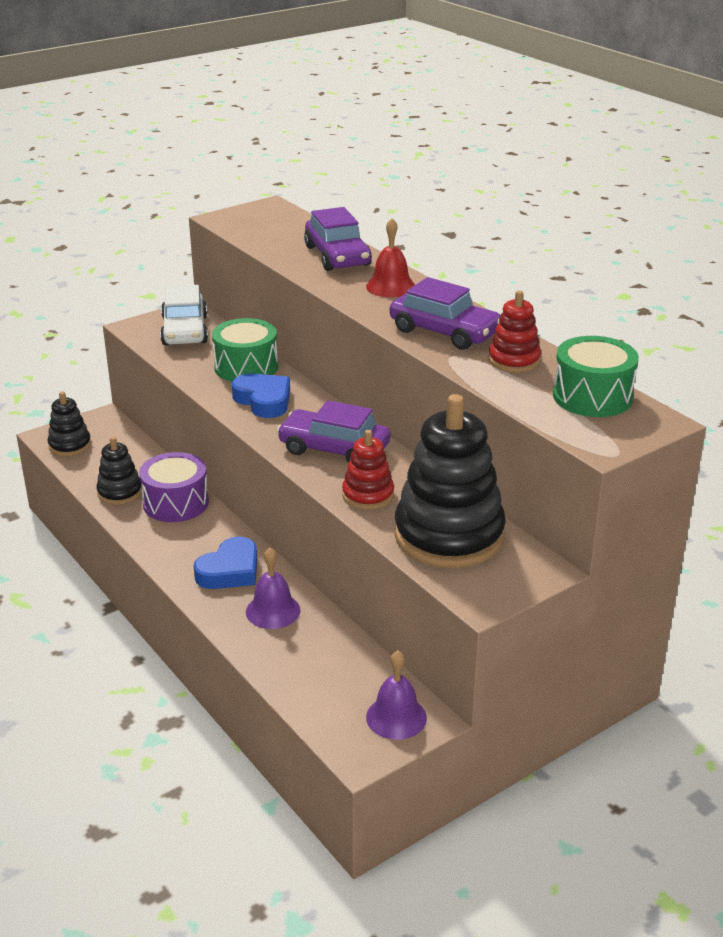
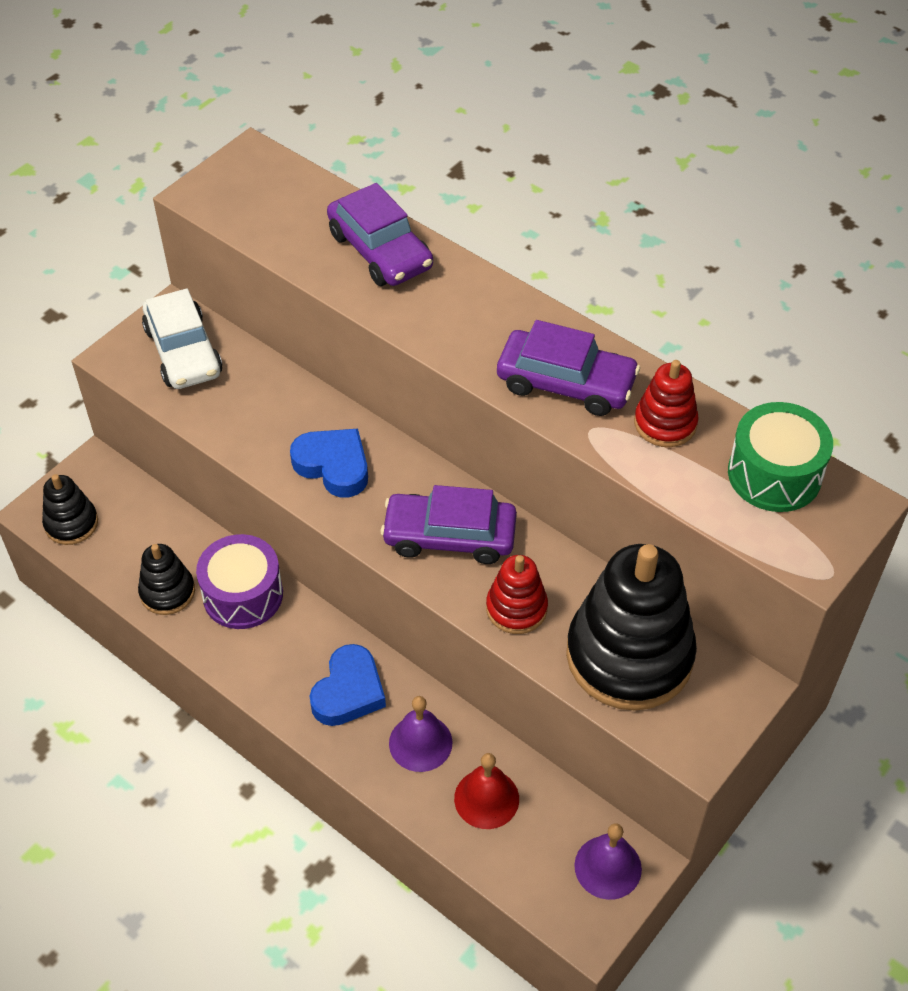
camera: 15 degrees left, 20 degrees up
(246, 367) = (288, 407): green drum -> none
(391, 286) = (469, 303): red bell -> red bell (486, 798)

